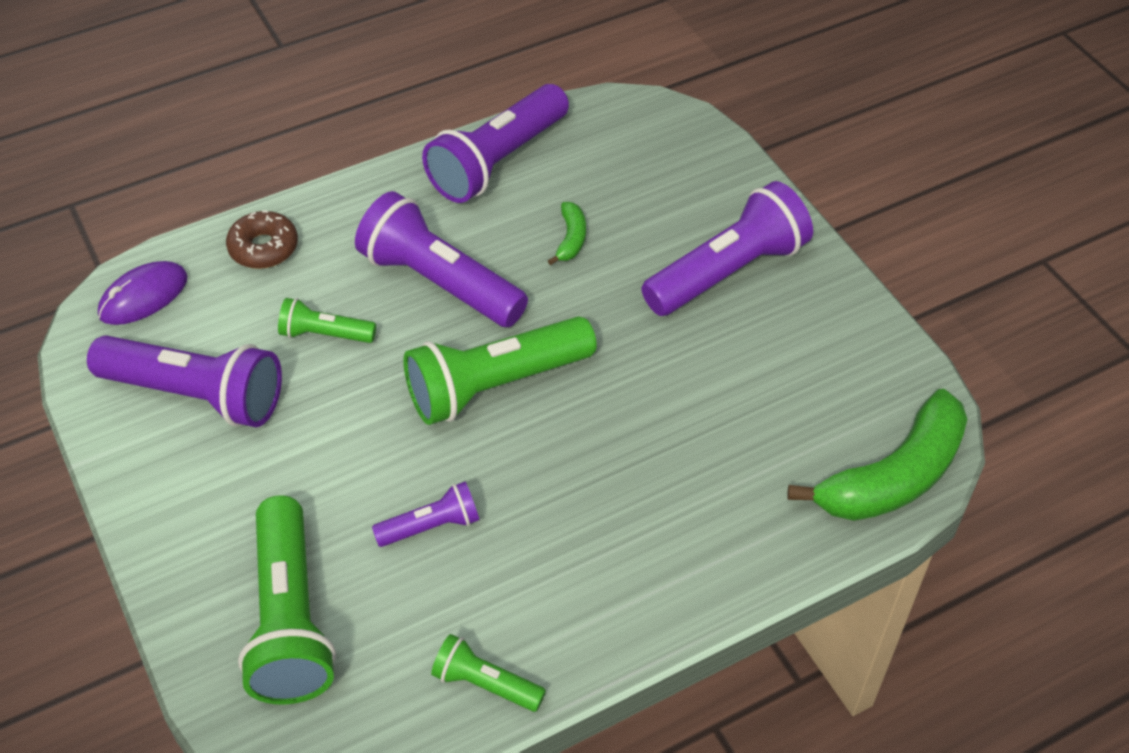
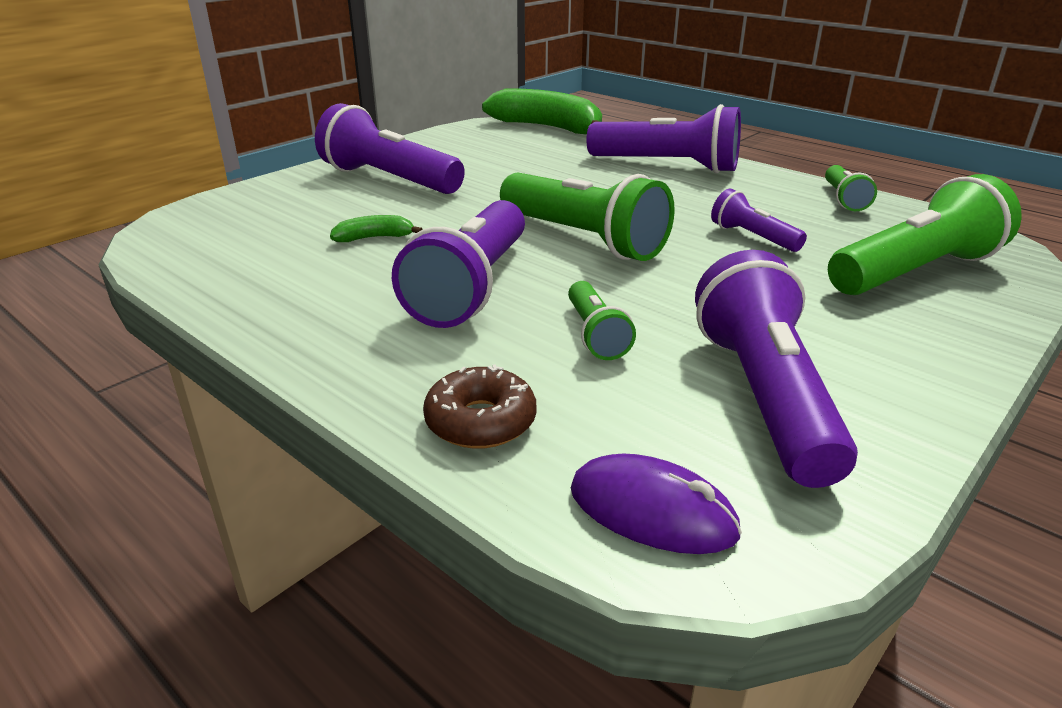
camera: 110 degrees left, 20 degrees down
(497, 161) = (257, 292): purple flashlight -> purple flashlight (668, 166)

